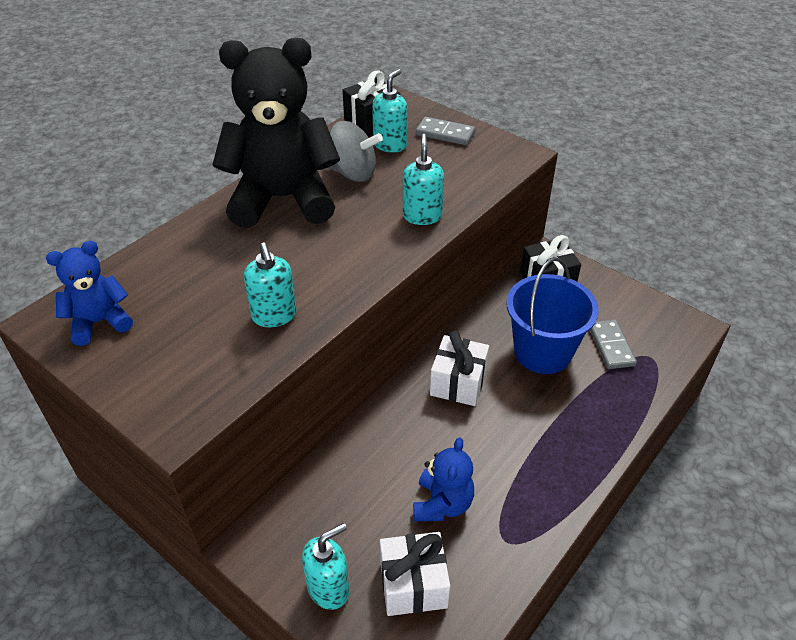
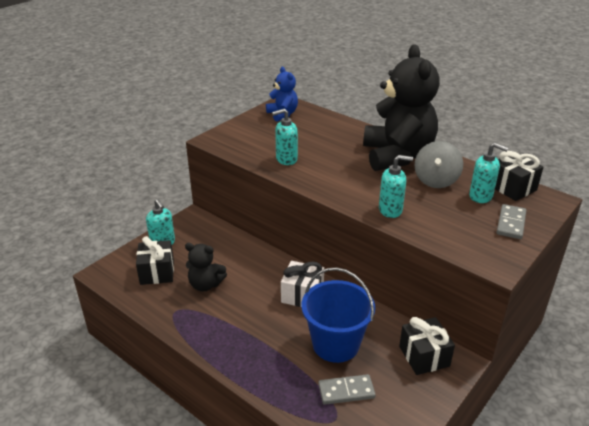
camera: 90 degrees right, 10 degrees down
(413, 584) = (157, 272): white gift -> black gift
(442, 504) = (205, 284): blue teddy bear -> black teddy bear

